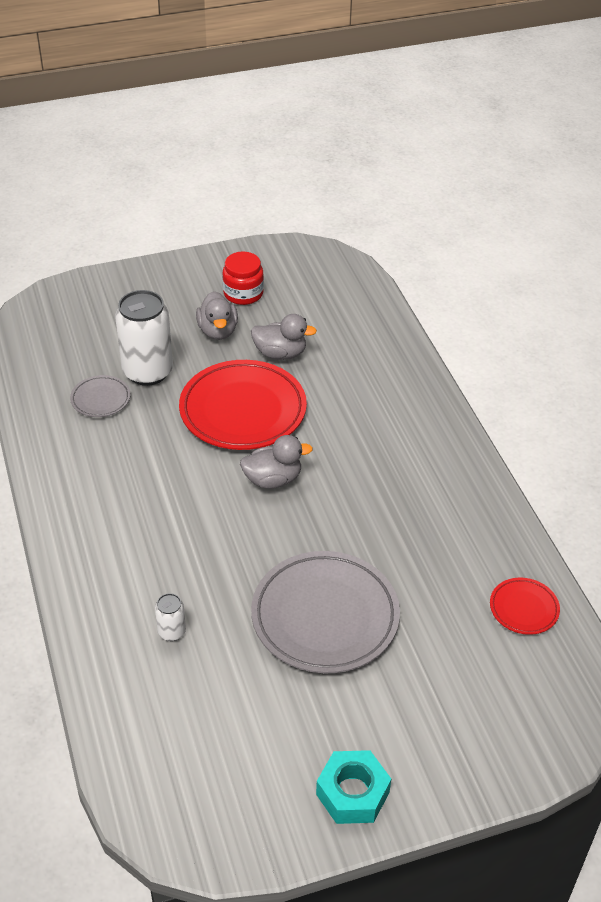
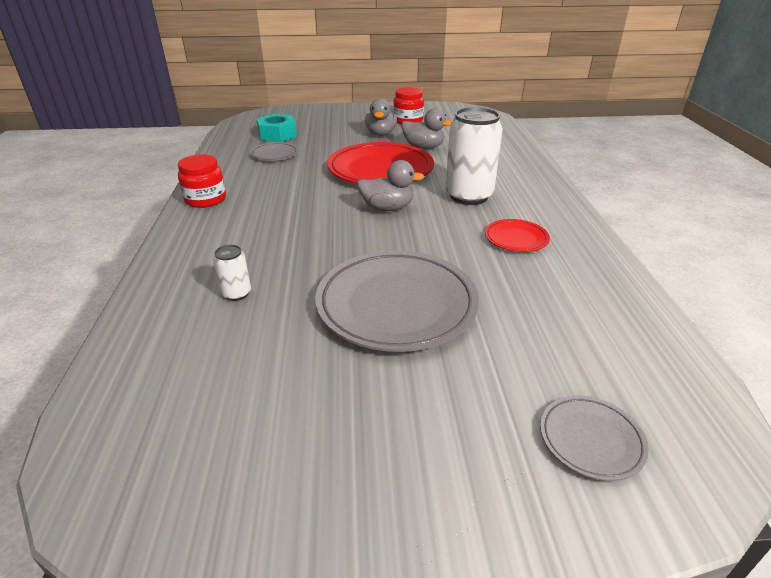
camera: 15 degrees right, 10 degrees down
(62, 500) = (205, 199): none -> red jar
(148, 372) = (318, 146): white can -> white can (468, 196)
(352, 793) = (360, 495): turquoise nut -> turquoise nut (277, 135)
(501, 717) = (591, 440): none -> grey plate
(523, 609) = (625, 332): red plate -> red plate (516, 239)

